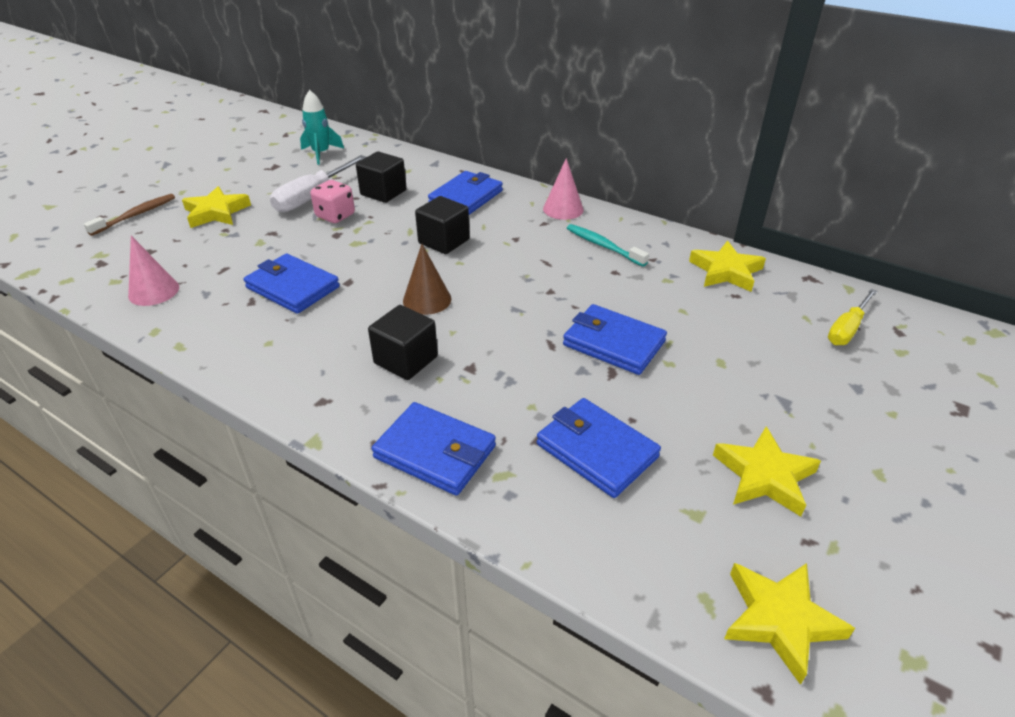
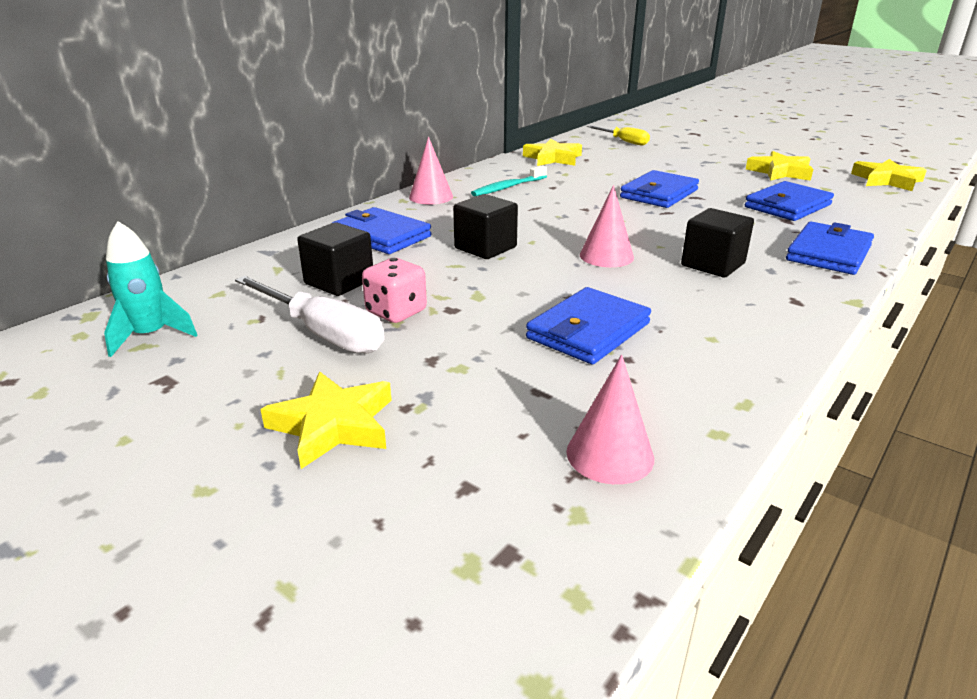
camera: 85 degrees left, 10 degrees down
(136, 215) = (293, 545): brown toothbrush -> none
(427, 299) = (606, 256): brown cone -> pink cone

